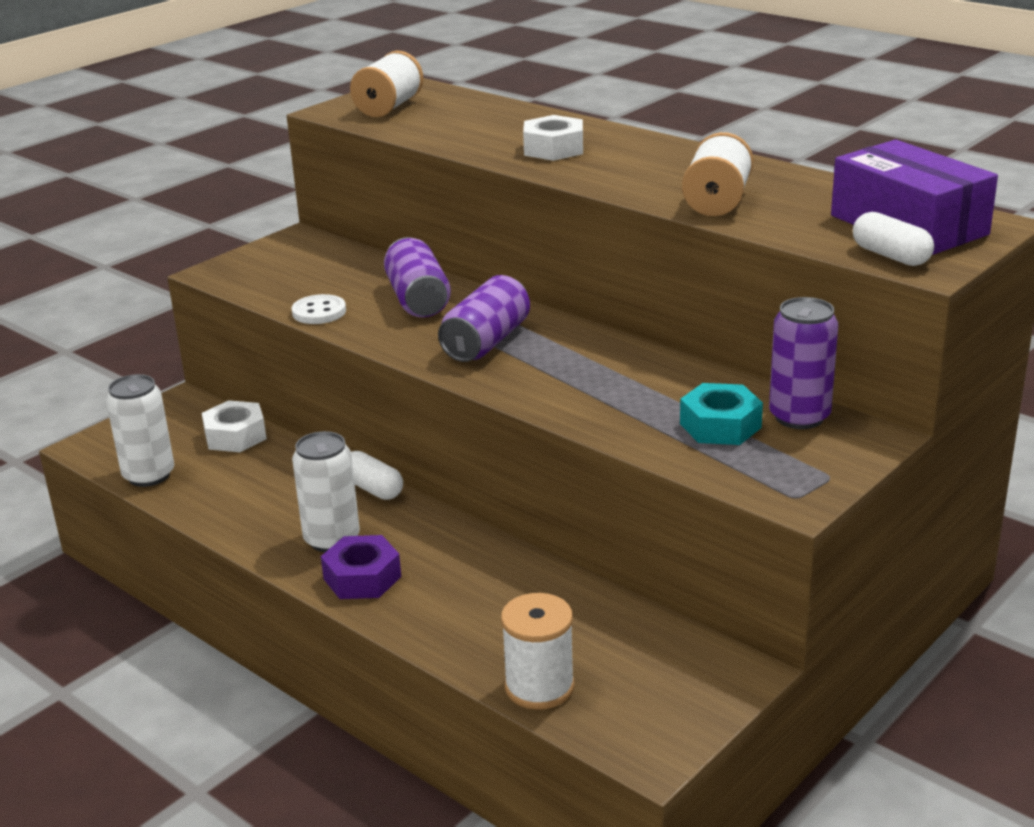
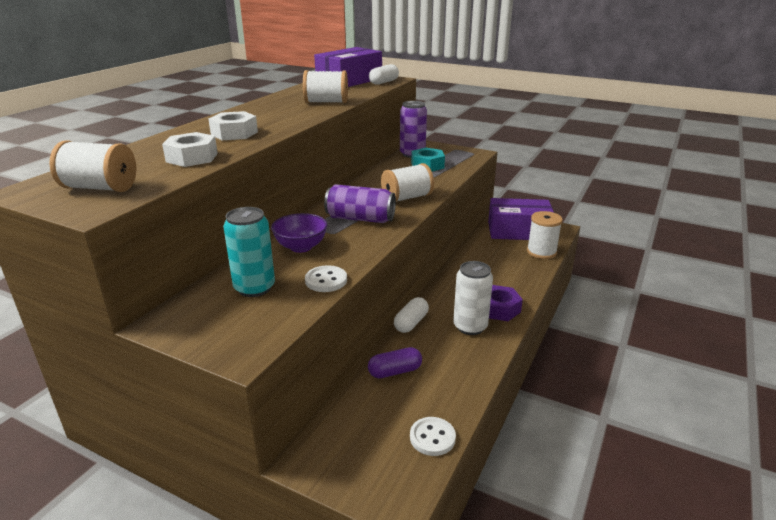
camera: 105 degrees left, 0 degrees up
(149, 475) = (432, 437): white can -> white button
(235, 436) = (360, 404): white nut -> white nut (192, 157)
(275, 464) = (395, 371): none -> purple capsule
(333, 275) = (254, 288): none -> turquoise can
(418, 299) = (301, 247): purple can -> purple bowl
(552, 386) = (407, 198): none -> white spool
(653, 680) = (518, 231): none -> purple box

